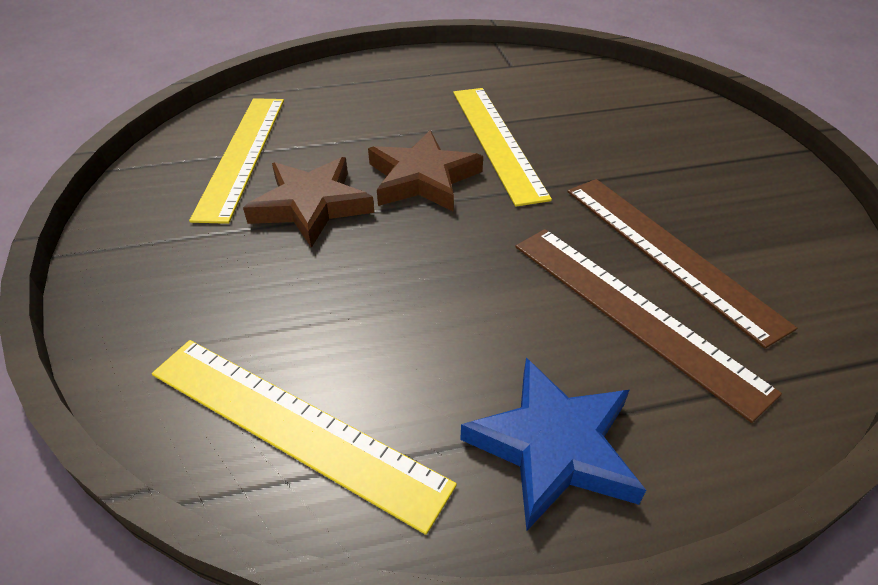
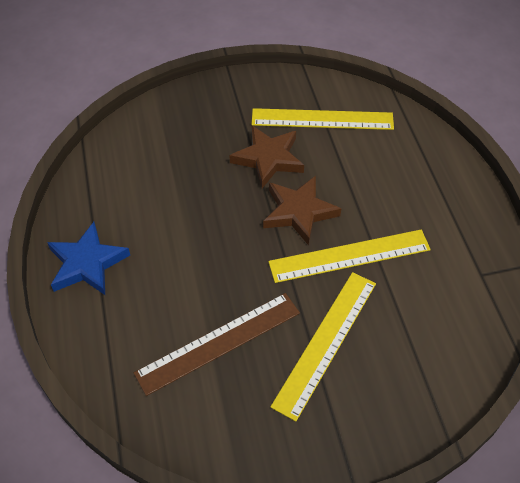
camera: 90 degrees right, 10 degrees up
(293, 426) = (112, 170): yellow ruler -> yellow ruler (325, 342)
(632, 313) = (167, 311): brown ruler -> none

